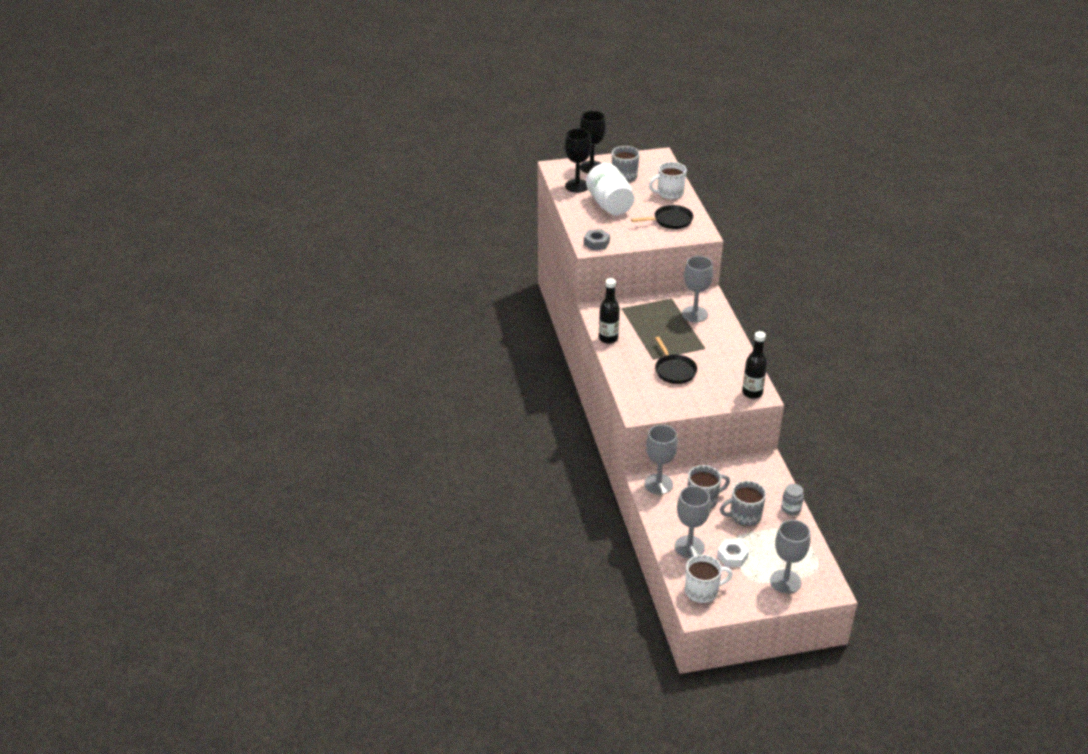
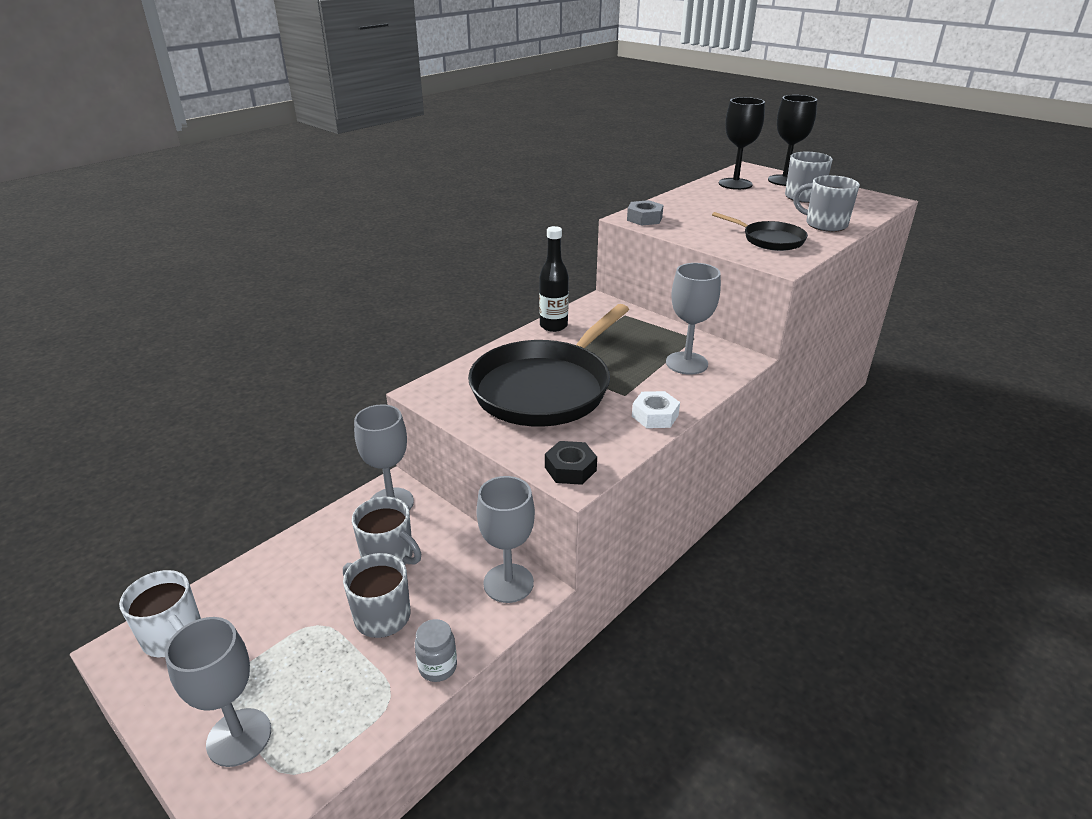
camera: 55 degrees right, 5 degrees down
(609, 205) = (733, 205): white jar -> none
(669, 193) = (824, 224): white mug -> grey mug
(674, 370) = (545, 388): black pan -> black pan, size x2.06
(689, 547) = (272, 583): grey goblet -> grey goblet (508, 583)
(732, 556) = (273, 639): white nut -> white nut (655, 416)
(752, 393) = (570, 469): black bottle -> black nut

